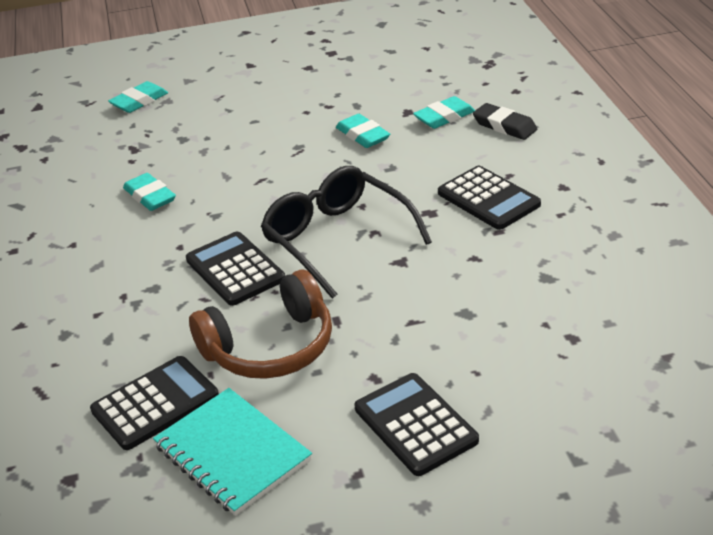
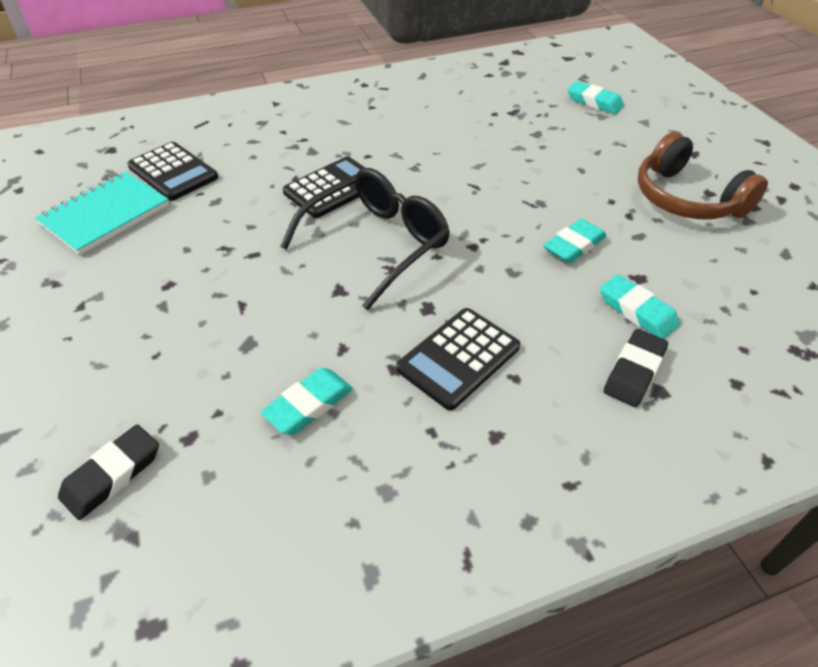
camera: 80 degrees right, 10 degrees up
(150, 196) = (440, 130): turquoise eraser -> turquoise eraser (309, 405)
(270, 346) = (224, 219): brown headphones -> brown headphones (686, 198)
(415, 424) = (98, 314): black calculator -> none
(613, 377) = (112, 475): none -> black eraser

